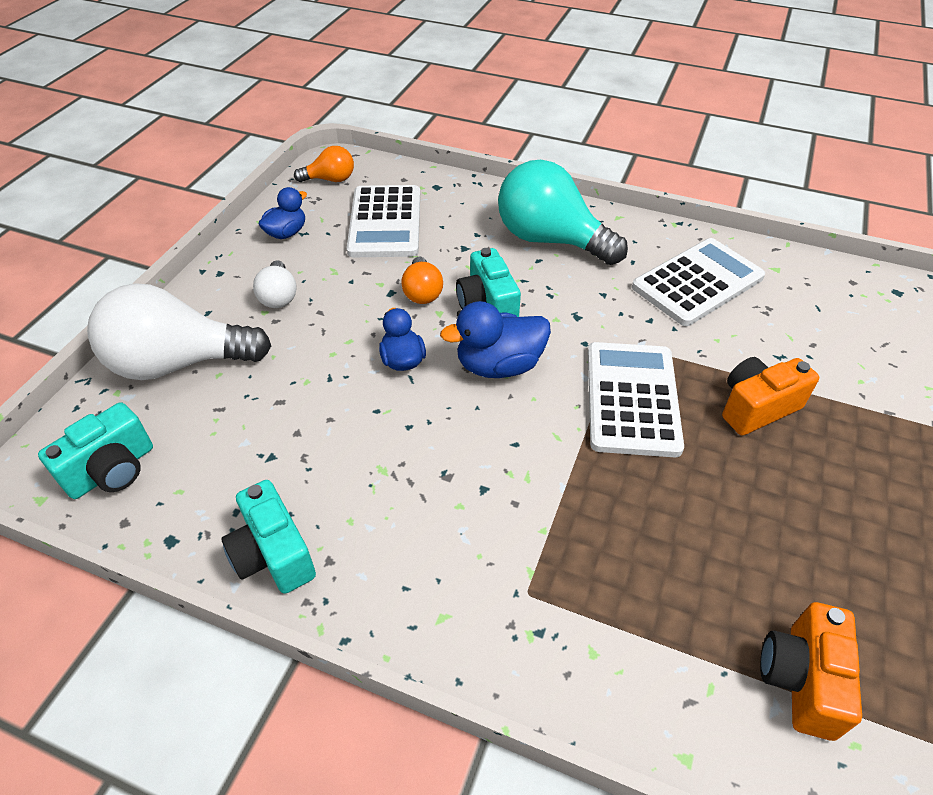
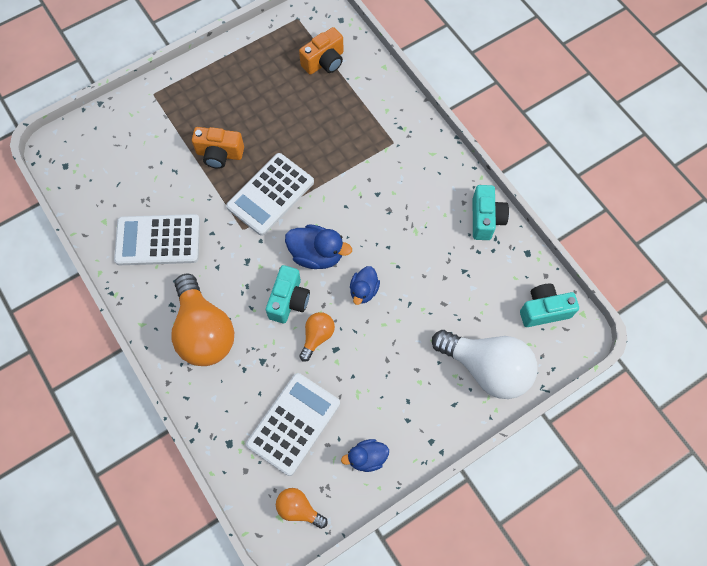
camera: 145 degrees left, 20 degrees up
(279, 296) = (404, 390): white light bulb -> none
(550, 240) = (204, 331): turquoise light bulb -> orange light bulb

